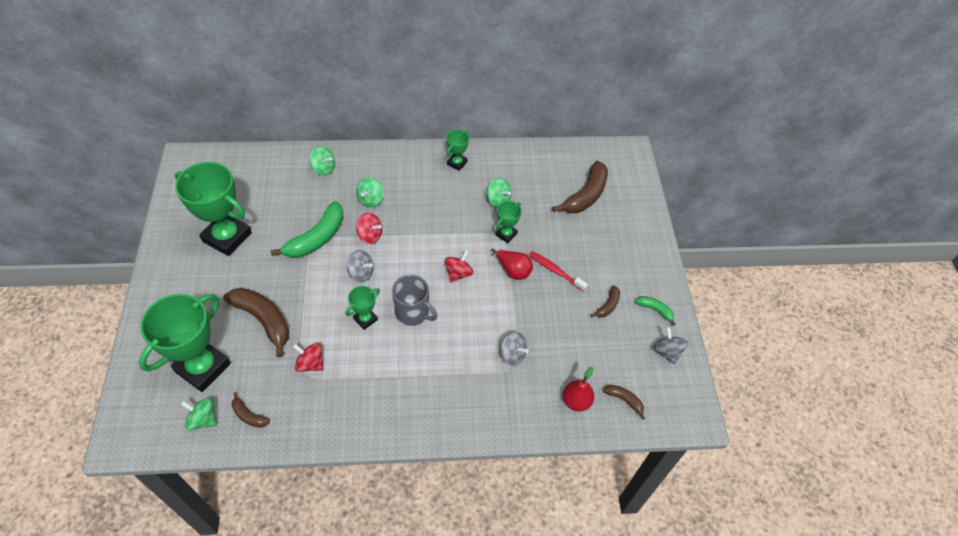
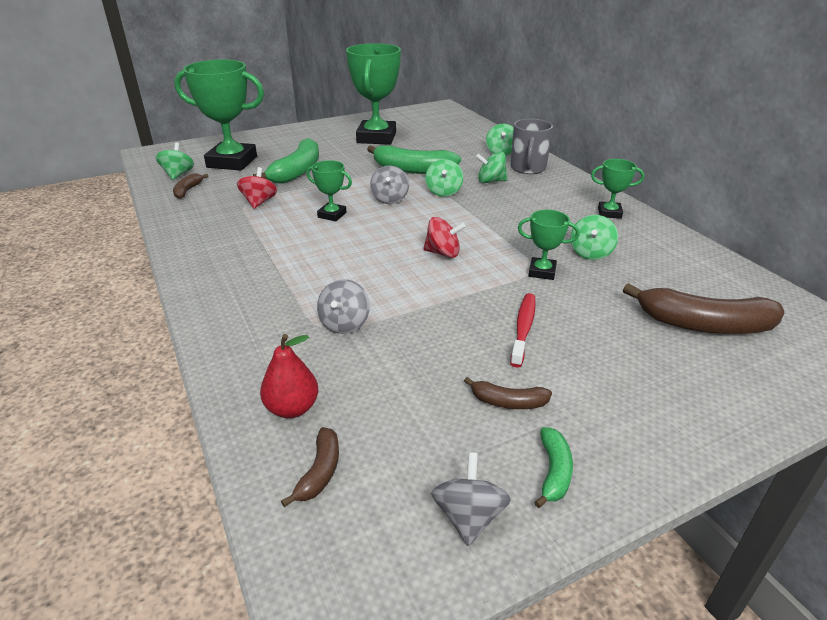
camera: 70 degrees right, 20 degrees down
(263, 320) = (297, 171): brown banana -> green banana
(370, 235) = (443, 192): red spinning top -> green spinning top
(413, 312) = (361, 238): grey mug -> grey mug (528, 168)
(513, 271) = (486, 291): red pear -> none
(667, 351) = (469, 516): grey spinning top -> grey spinning top turned 45 degrees counterclockwise

